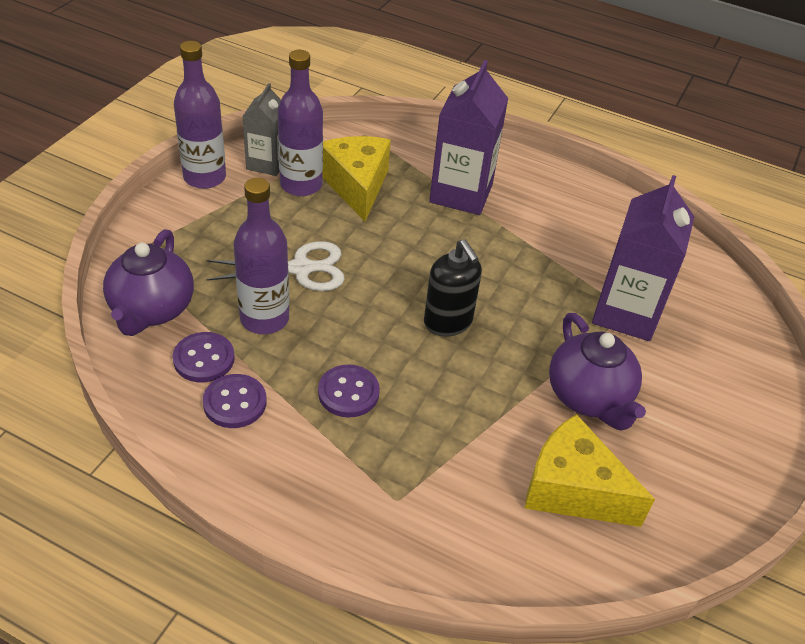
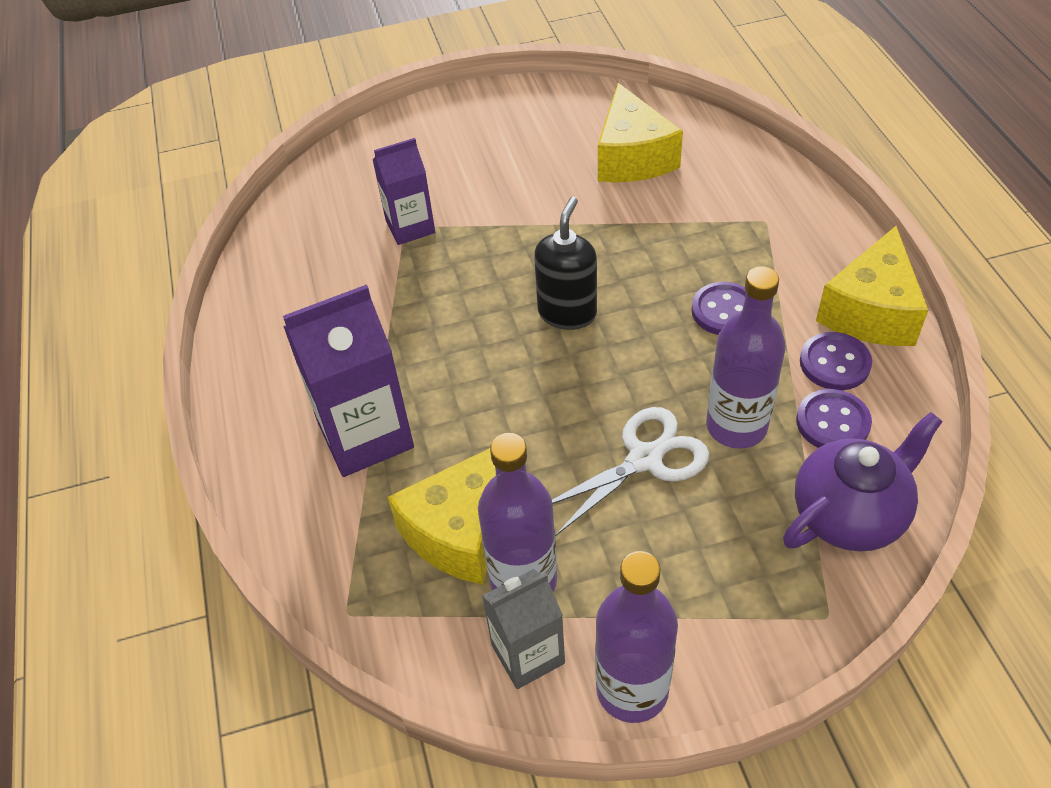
camera: 125 degrees left, 5 degrees up
(240, 466) = (871, 311): none -> yellow cheese
(300, 269) = (644, 459): white scissors -> white scissors turned 105 degrees clockwise
(589, 397) = (537, 194): purple teapot -> none
(626, 313) = (410, 227): purple carton -> purple carton, size x0.62

